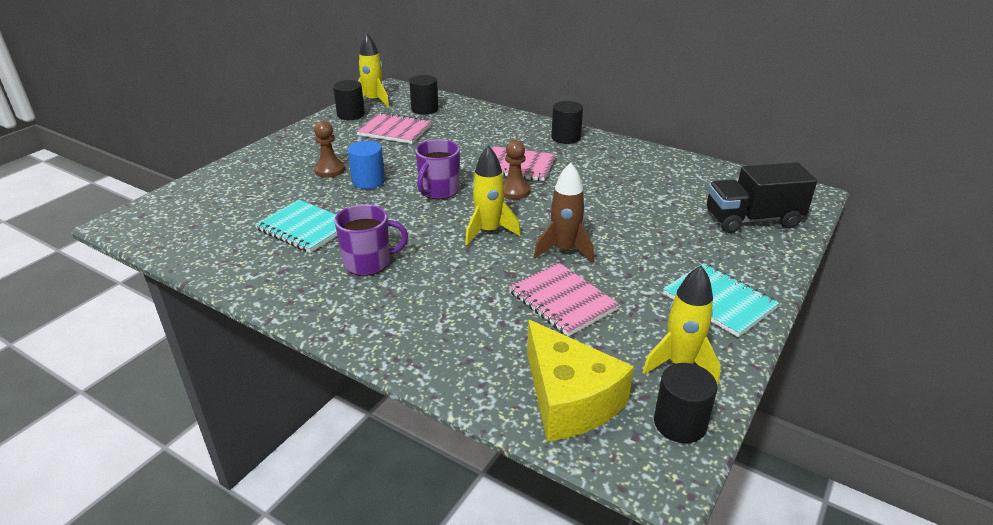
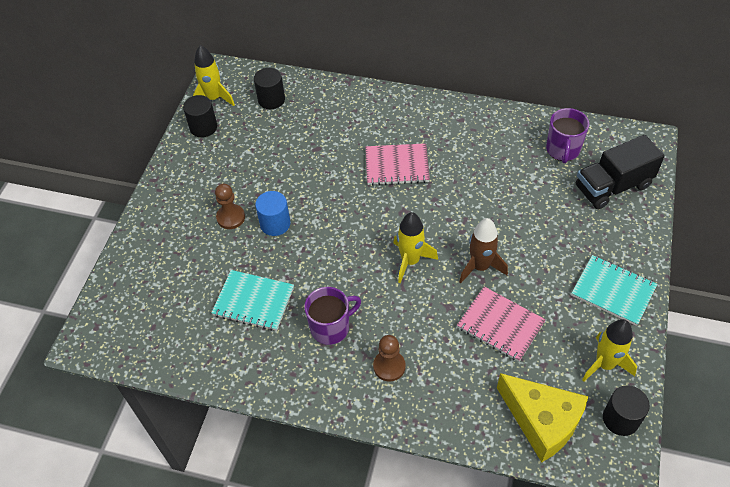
camera: 15 degrees left, 20 degrees up
(394, 130) = (260, 142): pink notebook -> none
(439, 191) = (344, 220): purple mug -> purple mug (562, 150)
(514, 191) = (409, 202): brown pawn -> brown pawn (389, 366)
(566, 138) = (423, 112): black cylinder -> none

